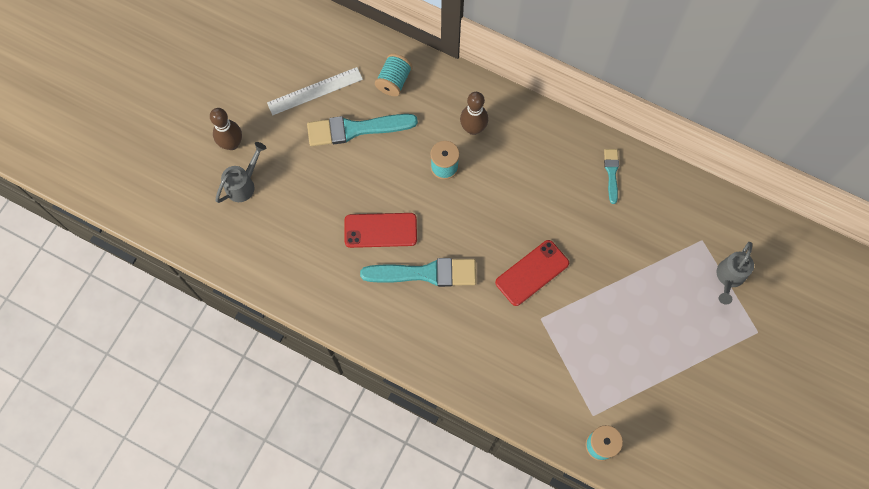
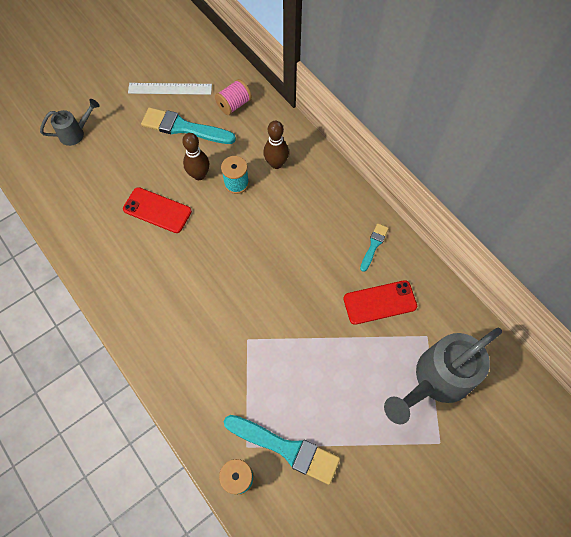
camera: 25 degrees right, 5 degrees down
(232, 144) = (86, 101): brown bowling pin -> brown bowling pin (199, 175)
(394, 81) = (234, 105): turquoise spool -> pink spool
(425, 273) = (172, 259): turquoise brush -> turquoise brush (286, 448)
(532, 273) = (261, 297): red phone -> red phone (379, 302)
(728, 278) = (435, 380): grey watering can -> grey watering can, size x1.93

